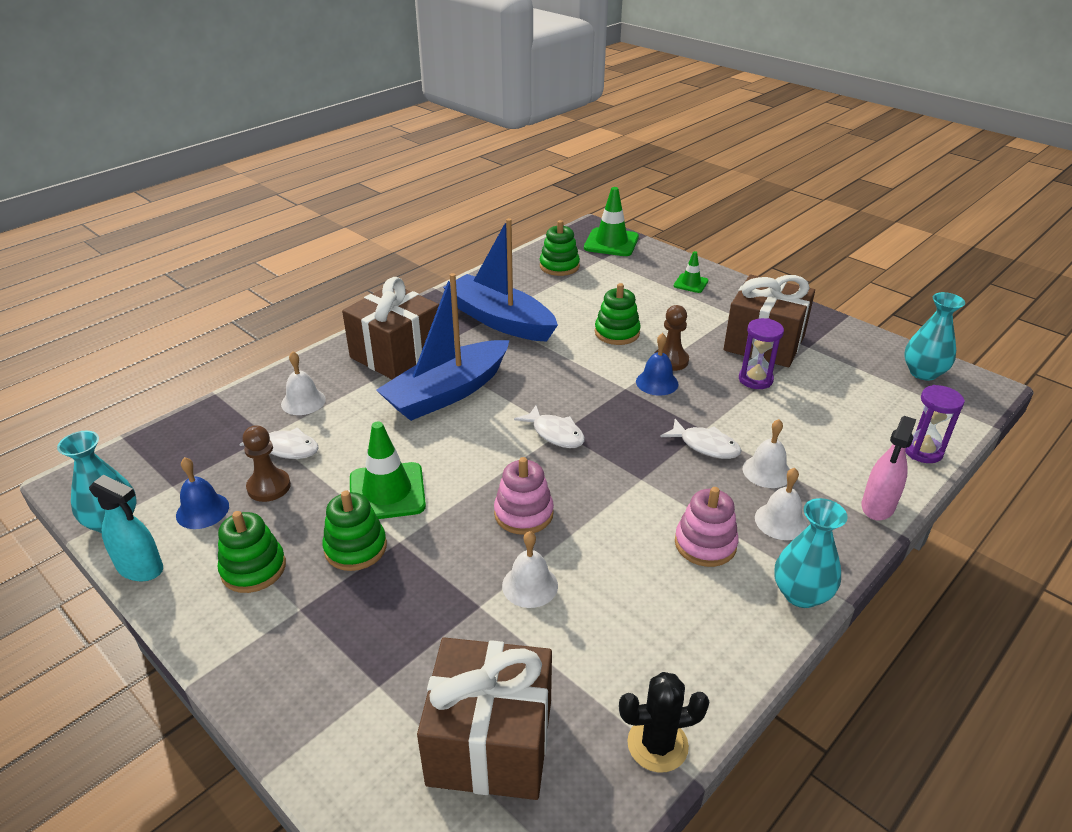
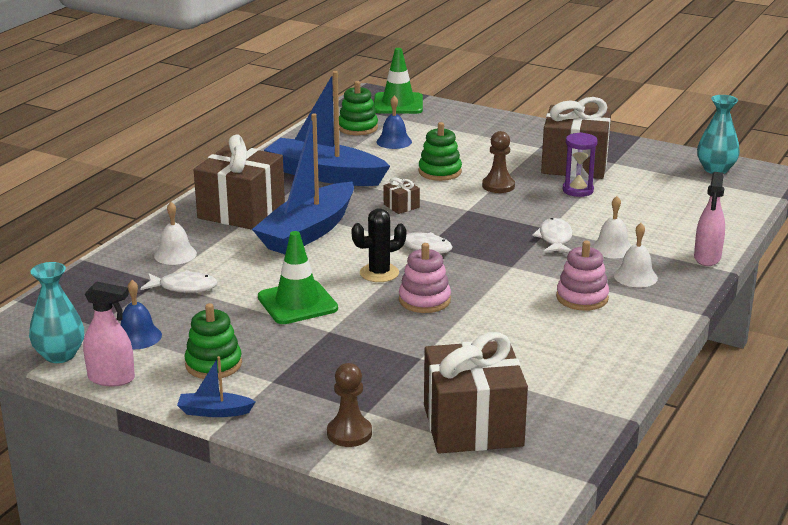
camera: 15 degrees left, 10 degrees down
(140, 568) = (111, 378): turquoise spray bottle -> pink spray bottle
(213, 646) = (214, 412): none -> blue boat
(269, 487) = (187, 314): brown pawn -> brown pawn (349, 433)
(355, 548) = (294, 340): green stacking toy -> none
(530, 585) = (454, 340): white bell -> none
(558, 372) = (401, 206): none -> brown gift
(657, 382) = (493, 202): blue bell -> blue bell (394, 141)
(657, 744) = (596, 407): black cactus -> black cactus (379, 273)
(690, 283) = (489, 128): green traffic cone -> none
(705, 445) = (555, 239): white fish -> white fish turned 105 degrees counterclockwise
(801, 594) = (667, 315): turquoise vase -> none
(922, 451) = (731, 220): purple hourglass -> none

